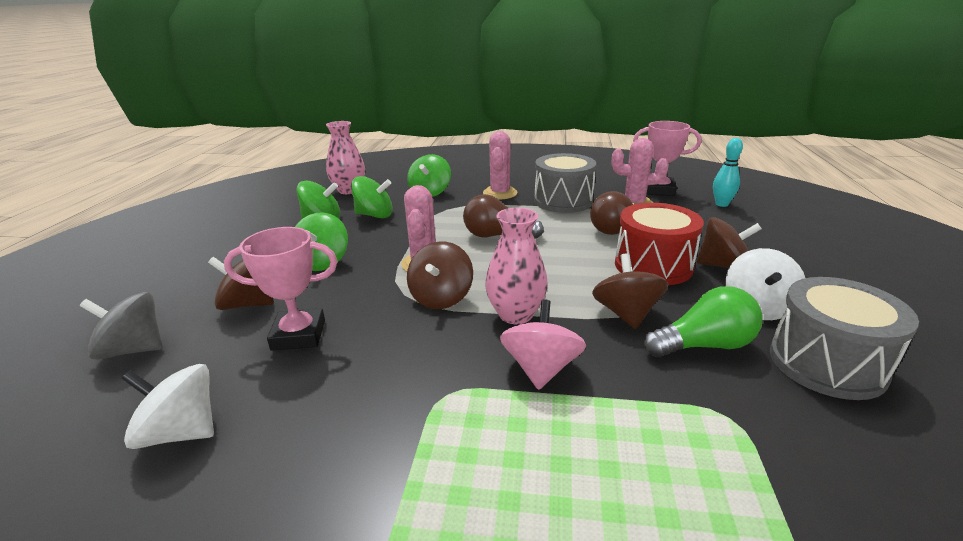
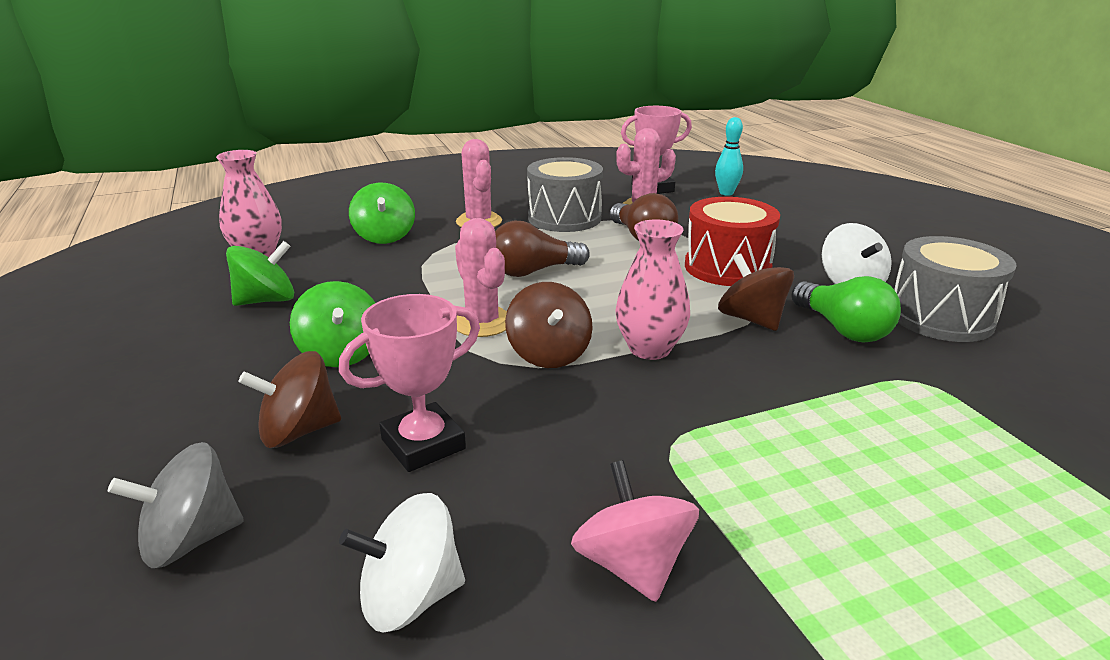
camera: 30 degrees left, 0 degrees up
(374, 215) = (340, 279): green spinning top -> none
(541, 368) = (731, 392): pink spinning top -> pink spinning top (632, 565)
(704, 345) = (842, 329): green light bulb -> green light bulb turned 105 degrees clockwise
(723, 266) = (786, 253): brown spinning top -> none

